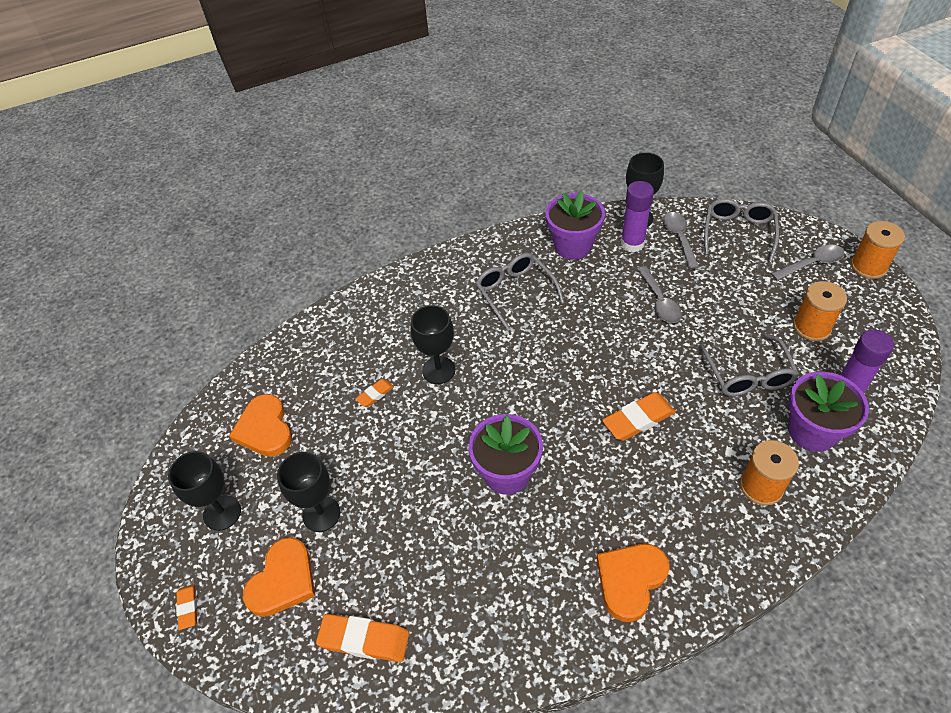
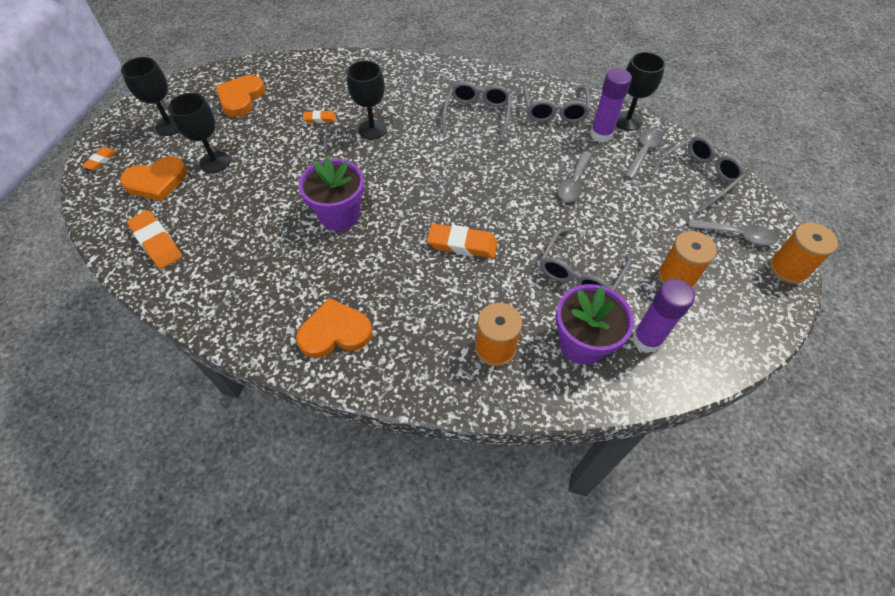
camera: 35 degrees right, 5 degrees up
(573, 246) = (554, 110): purple flower pot -> grey glasses

